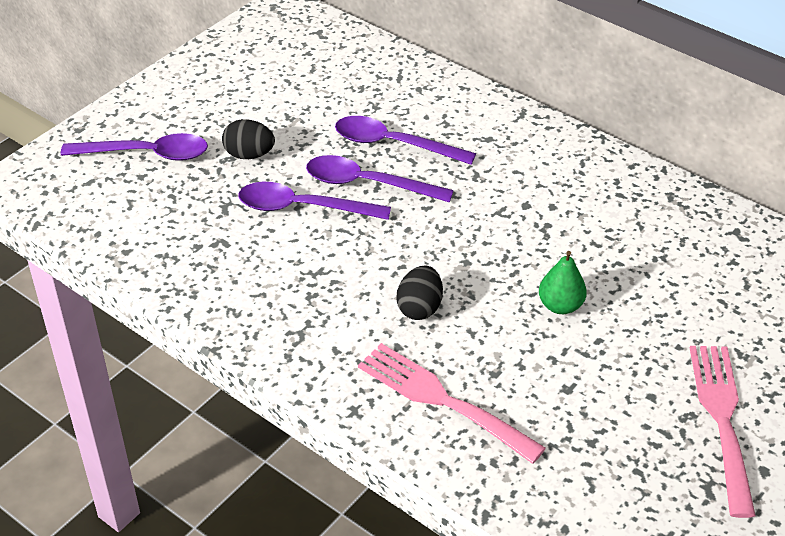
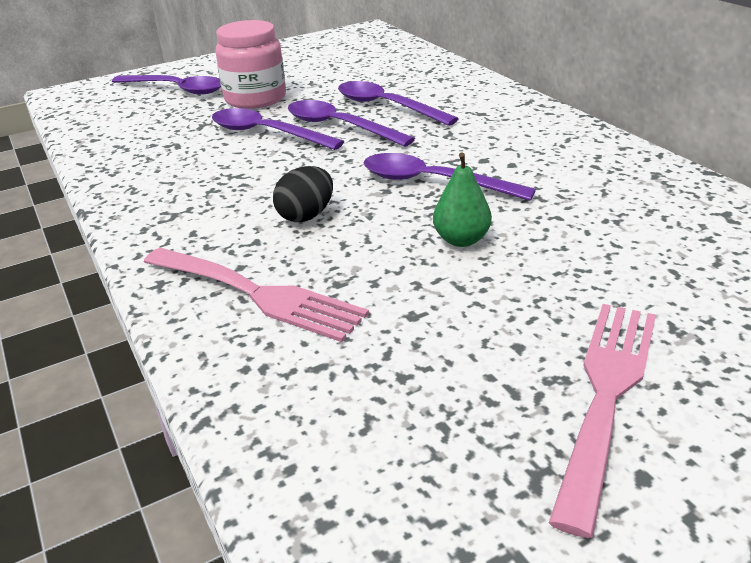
camera: 25 degrees right, 10 degrees down
(249, 155) = (255, 99): black egg -> pink jar
(442, 400) = (258, 294): pink fork -> pink fork turned 150 degrees clockwise
(500, 243) = (433, 182): none -> purple spoon

